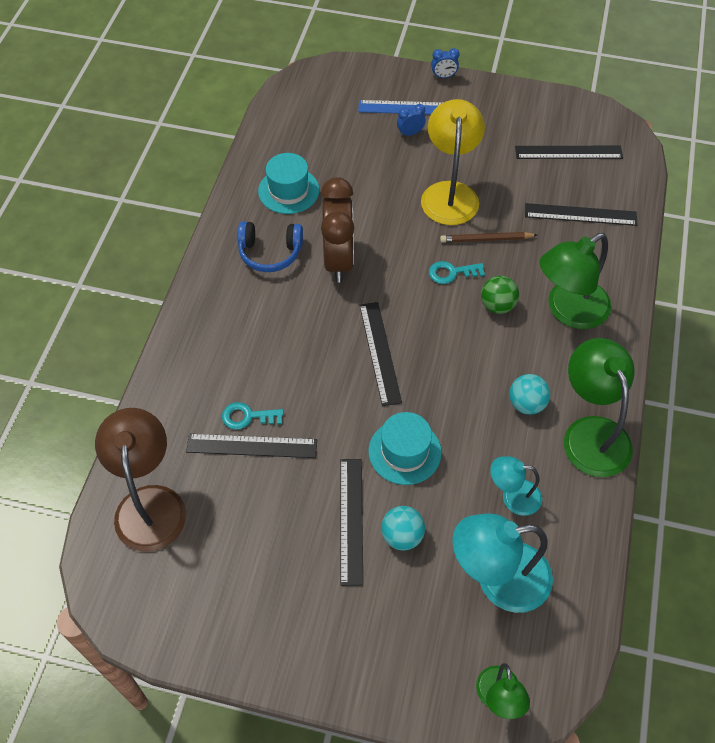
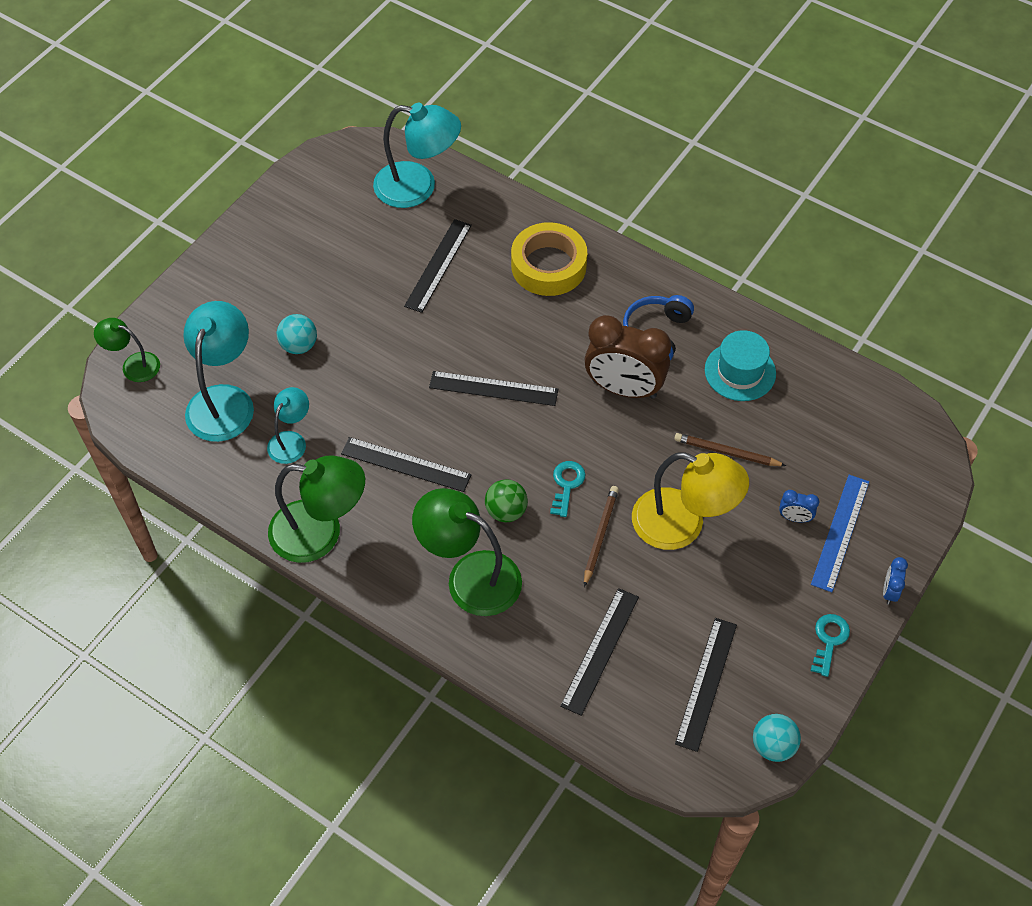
camera: 110 degrees right, 0 degrees up
(149, 503) = (418, 187): brown lamp -> turquoise lamp
(220, 352) = (548, 266): none -> yellow tape
(247, 417) = (469, 269): turquoise key -> turquoise key (829, 640)
(351, 520) = (332, 315): black ruler -> black ruler (405, 464)
(371, 182) = (726, 452): none -> brown pencil
(404, 452) = (377, 373): turquoise hat -> none
(410, 133) = (794, 518): blue clock -> blue clock turned 105 degrees clockwise
(526, 404) = (378, 490): turquoise ball -> turquoise ball (773, 746)
(568, 311) = (470, 576): green lamp -> green lamp turned 45 degrees counterclockwise

